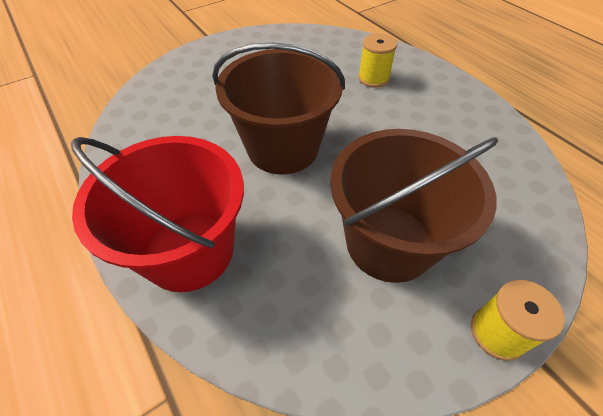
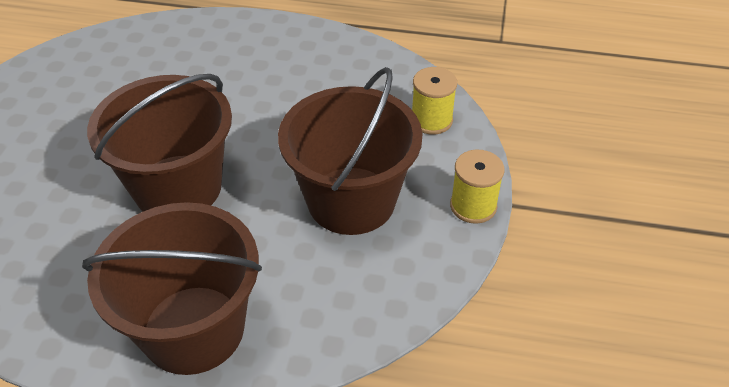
camera: 45 degrees left, 5 degrees down
(189, 251) = (193, 329): red bucket -> brown bucket
(373, 78) = (194, 65): yellow spool -> yellow spool (431, 120)

